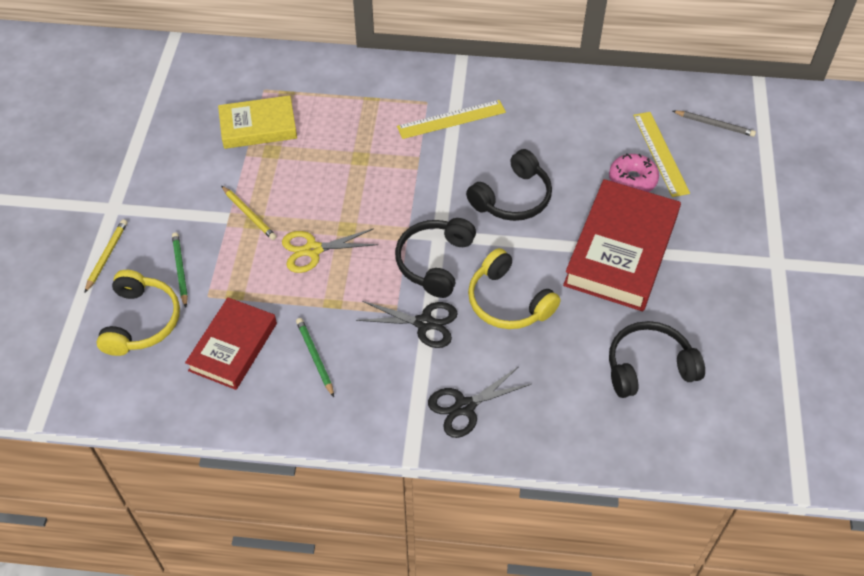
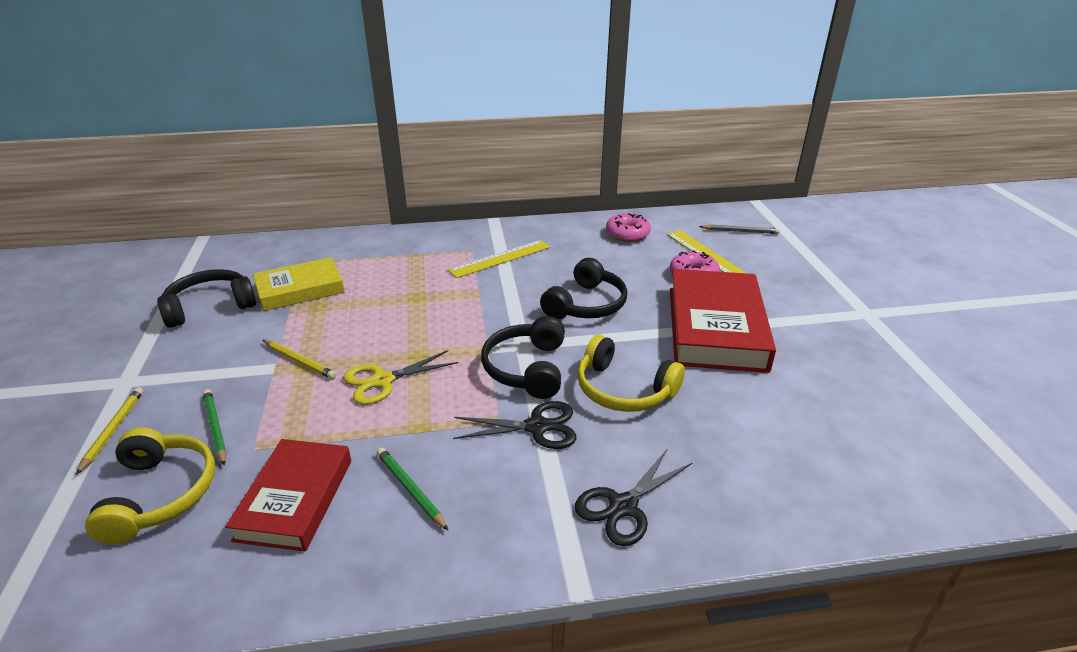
camera: 15 degrees left, 20 degrees down
(592, 107) = (627, 234): none -> pink donut
(648, 367) = (809, 421): black headphones -> black headphones (210, 307)

